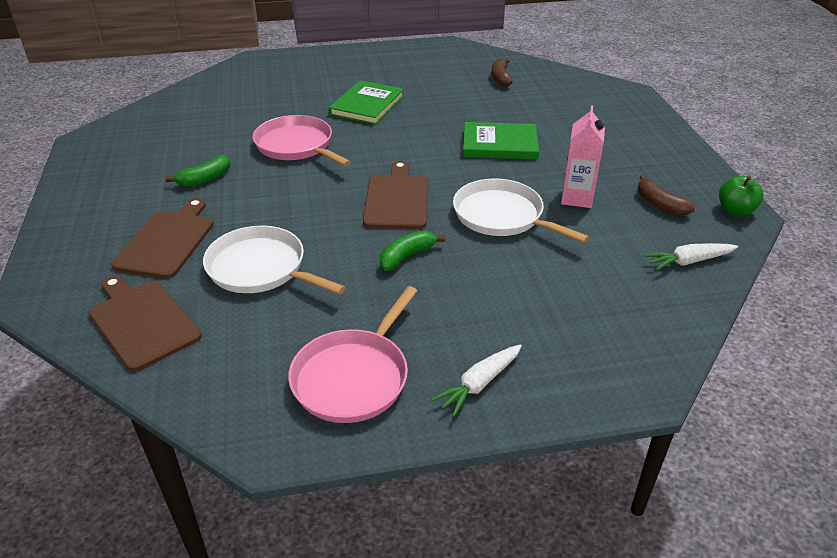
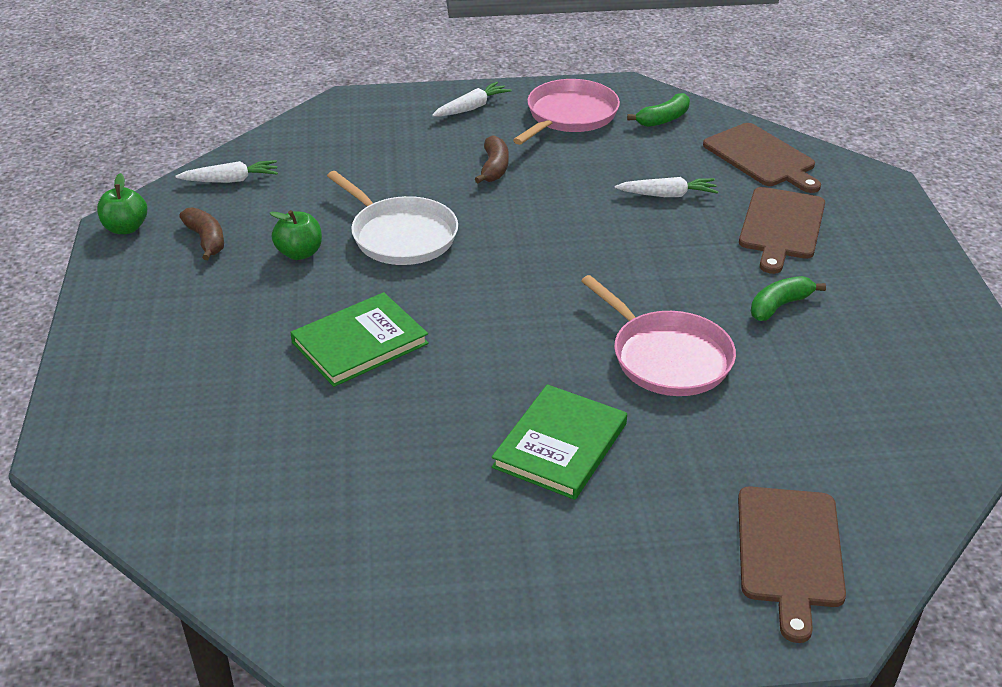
camera: 175 degrees left, 0 degrees up
(261, 268) = (668, 195): white pan -> white carrot
(397, 199) = (522, 263): brown cutting board -> brown cutting board (789, 552)
(407, 256) = (517, 198): green banana -> green banana (663, 119)
(499, 144) = (359, 343): green book -> green book turned 45 degrees counterclockwise
(501, 78) = (287, 514): brown banana -> brown banana (494, 168)
(577, 198) = (299, 253): pink carton -> green apple

